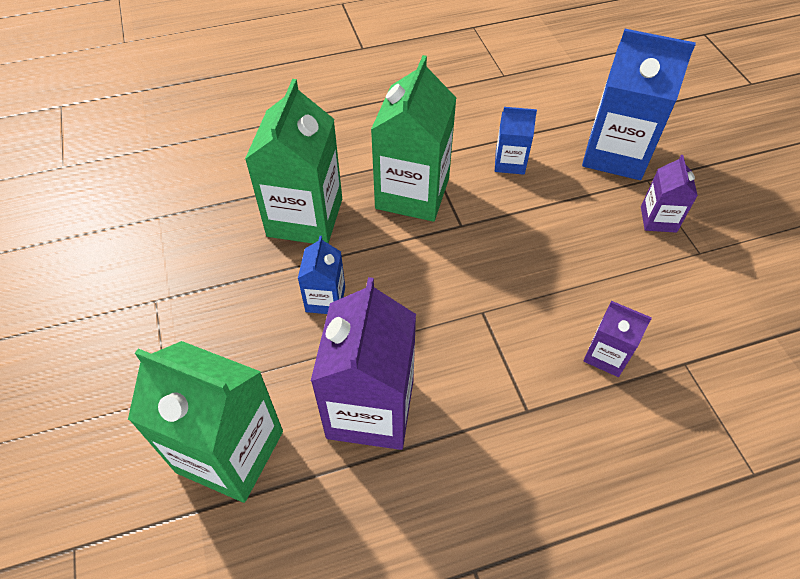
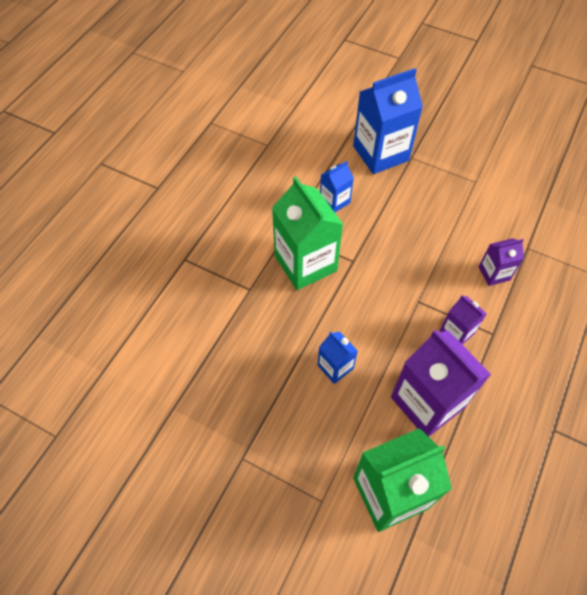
camera: 45 degrees left, 5 degrees up
(305, 217) = (264, 330): green carton -> none
(658, 219) = (439, 177): purple carton -> purple carton (457, 332)

